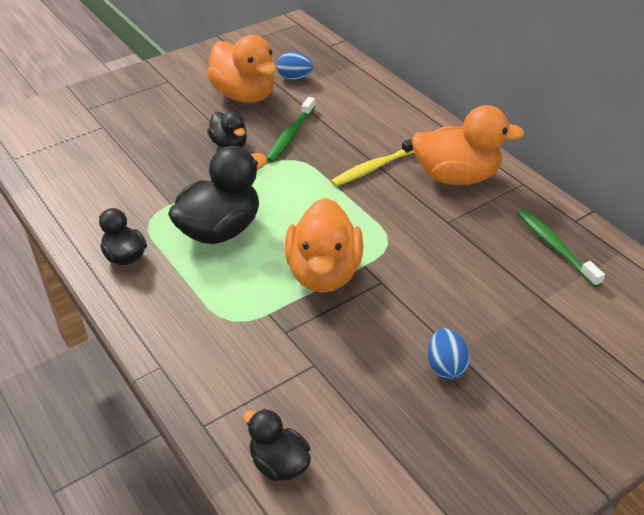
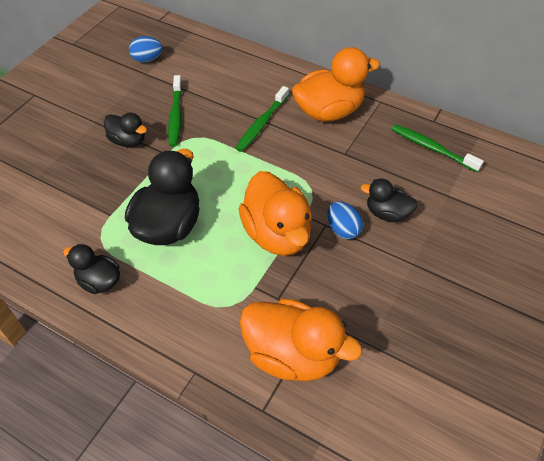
camera: 25 degrees left, 10 degrees up
(244, 95) = (113, 89): orange duck -> orange duck (292, 354)
(279, 463) = (340, 416): black duck -> black duck (387, 213)
(374, 167) = (261, 124): yellow toothbrush -> green toothbrush
(446, 366) = (413, 279): blue egg -> blue egg (343, 229)

